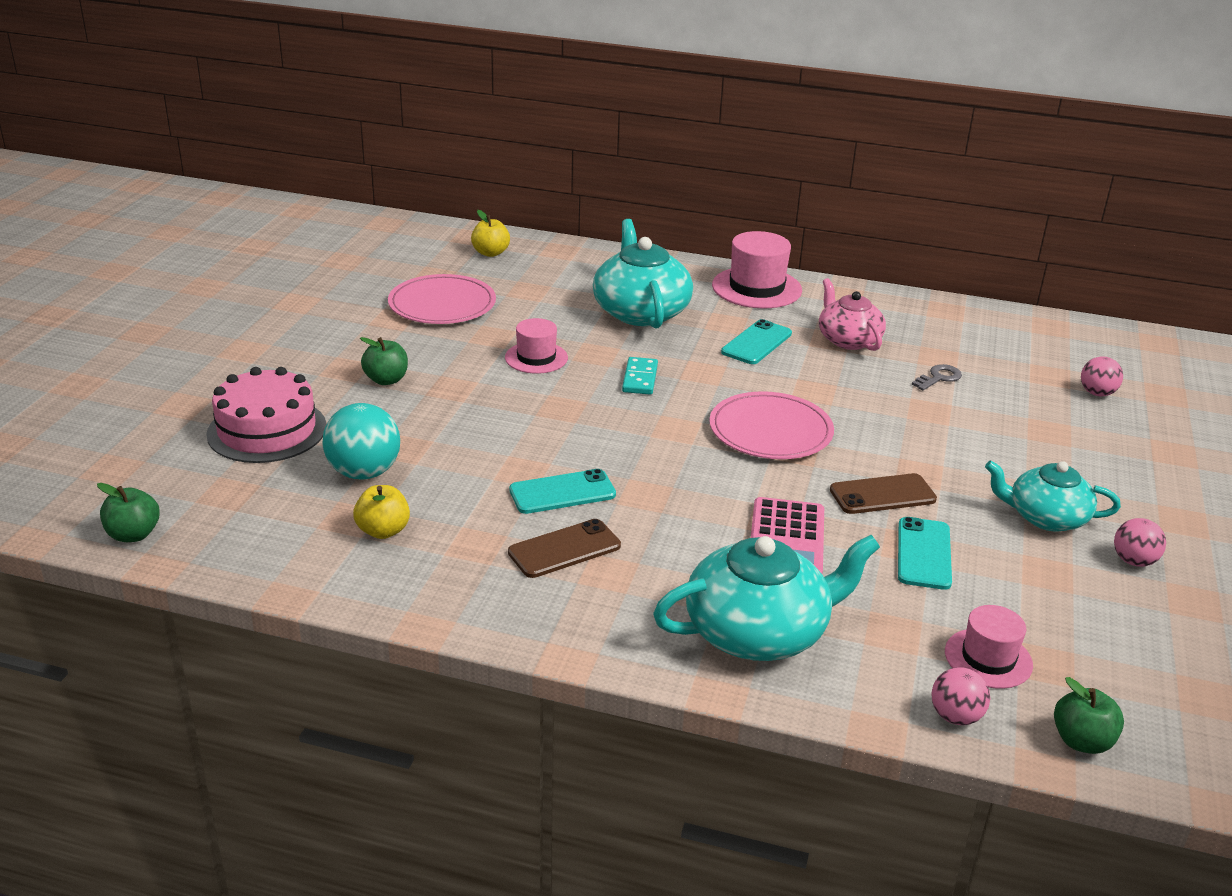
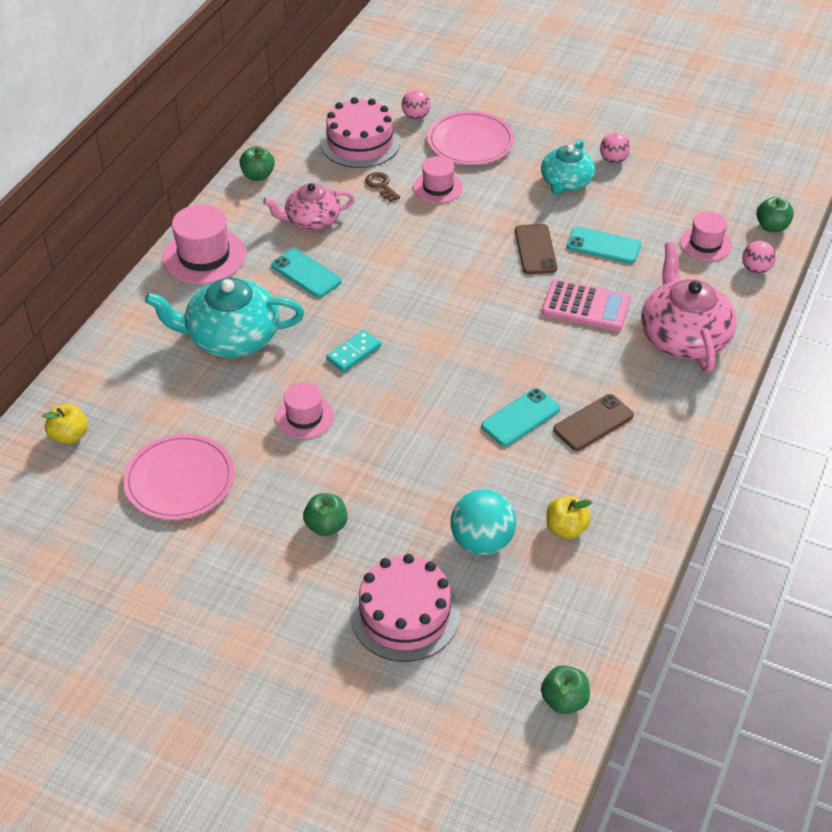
camera: 80 degrees left, 15 degrees up
(562, 492) = (520, 417): turquoise phone -> turquoise phone turned 60 degrees clockwise
(564, 549) = (593, 423): brown phone -> brown phone turned 75 degrees clockwise
(640, 378) = (353, 353): turquoise domino -> turquoise domino turned 60 degrees counterclockwise
(758, 631) = (683, 337): turquoise teapot -> pink teapot
(770, 430) = (445, 289): pink plate -> pink plate (470, 142)
(905, 304) = (258, 175): none -> green apple
(939, 378) = (381, 185): grey key -> brown key
(962, 416) = (438, 187): none -> pink hat
(1011, 359) = (360, 143): none -> pink cake

